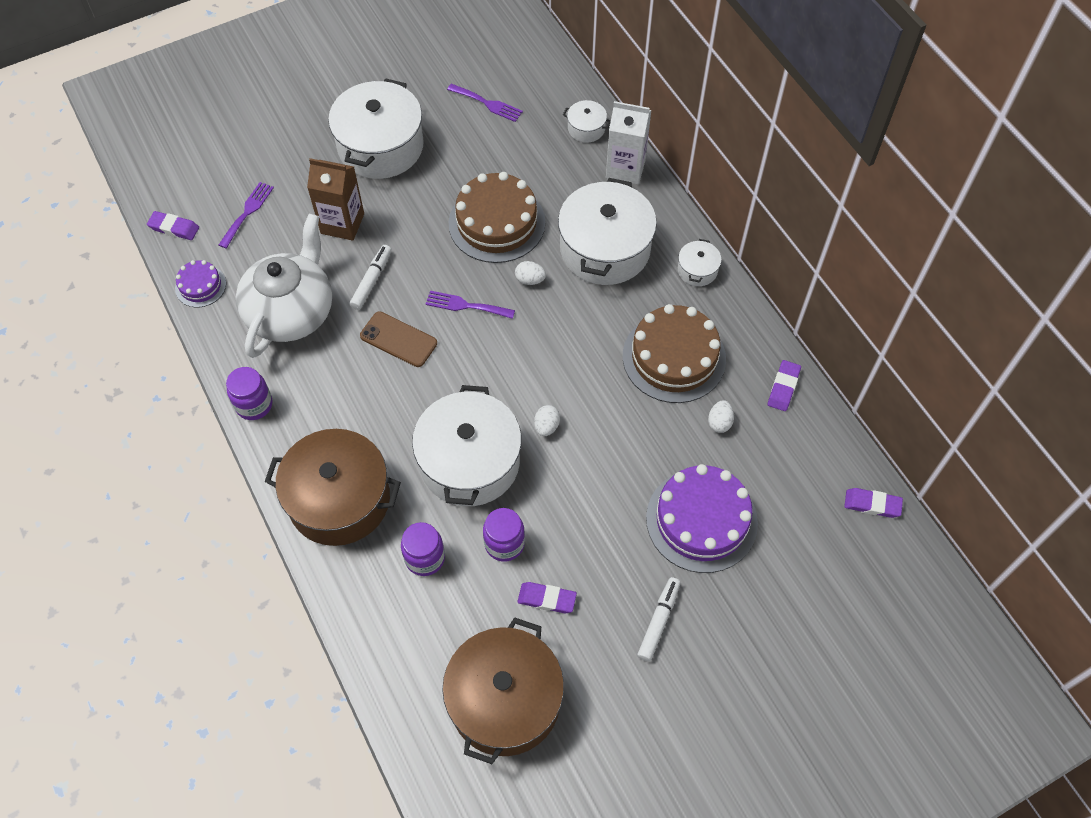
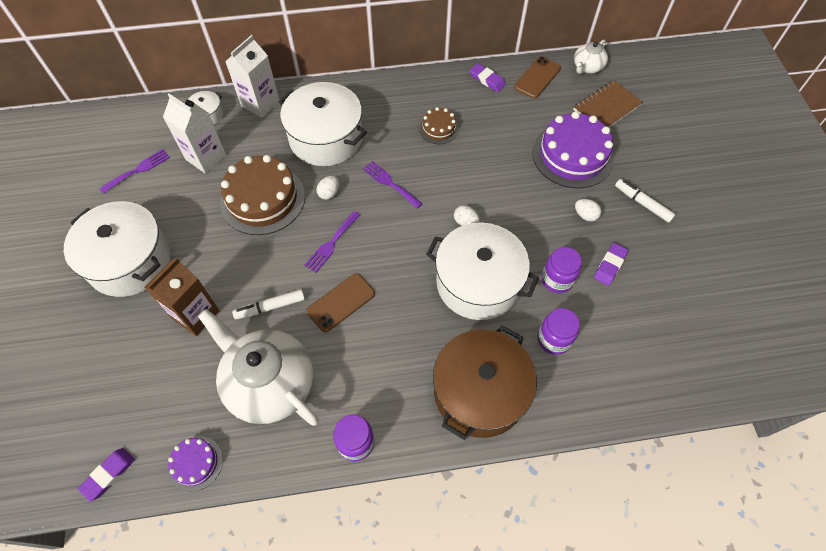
camera: 70 degrees left, 0 degrees up
(247, 212) = (133, 396): purple fork -> purple fork (390, 183)
(371, 280) = (270, 307): white marker -> white marker turned 60 degrees counterclockwise
(505, 700) = (685, 317): brown pot -> none
(528, 152) = (206, 157): none -> white carton
(674, 357) = (439, 128): brown cake -> brown cake, size x0.51
(697, 270) = (372, 92): white pot -> none
(719, 422) = (501, 121): white egg -> white egg (585, 215)
(807, 545) = (606, 107): none -> brown notebook
(818, 446) = (537, 77): none -> brown phone
(872, 504) = (587, 67): purple eraser -> white teapot

